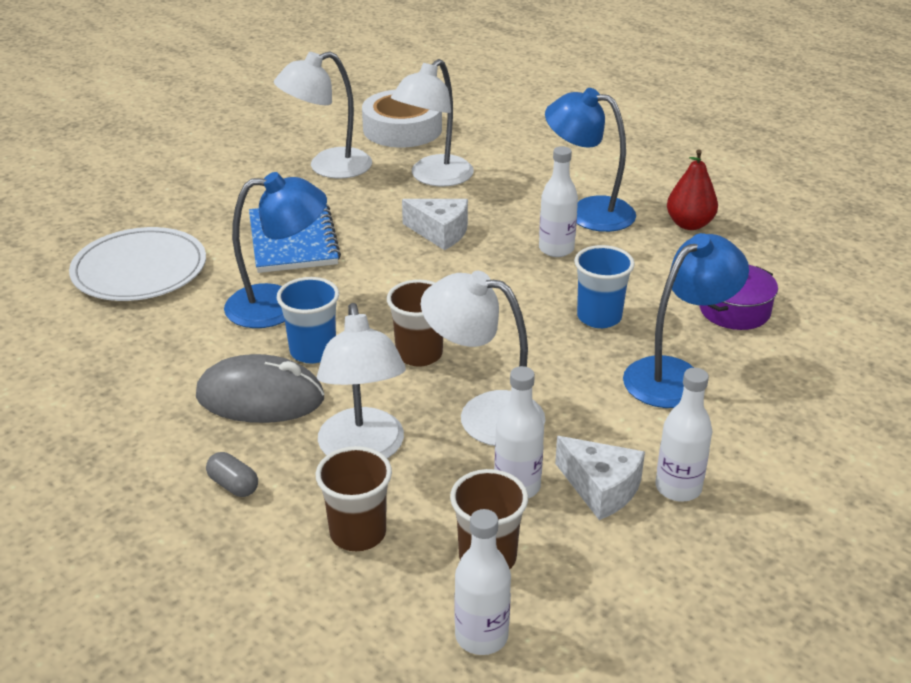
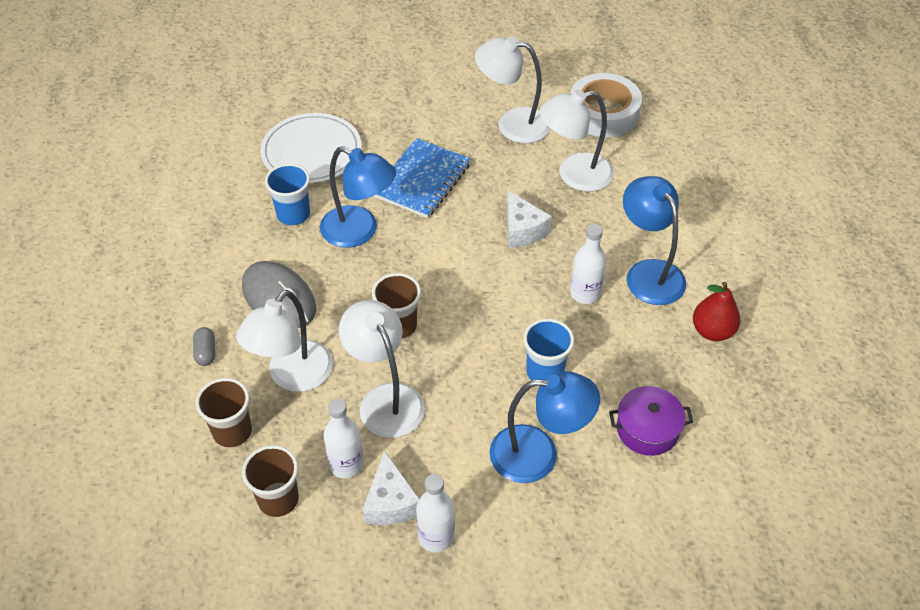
camera: 40 degrees right, 15 degrees up
(313, 351) = (341, 282): blue cup -> blue cup (293, 214)
(481, 636) = (222, 545): white bottle -> none

